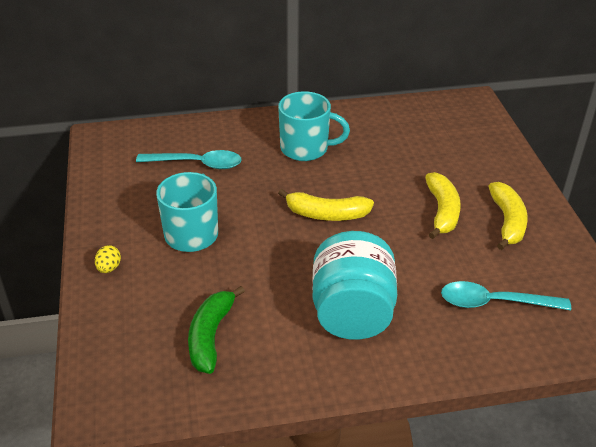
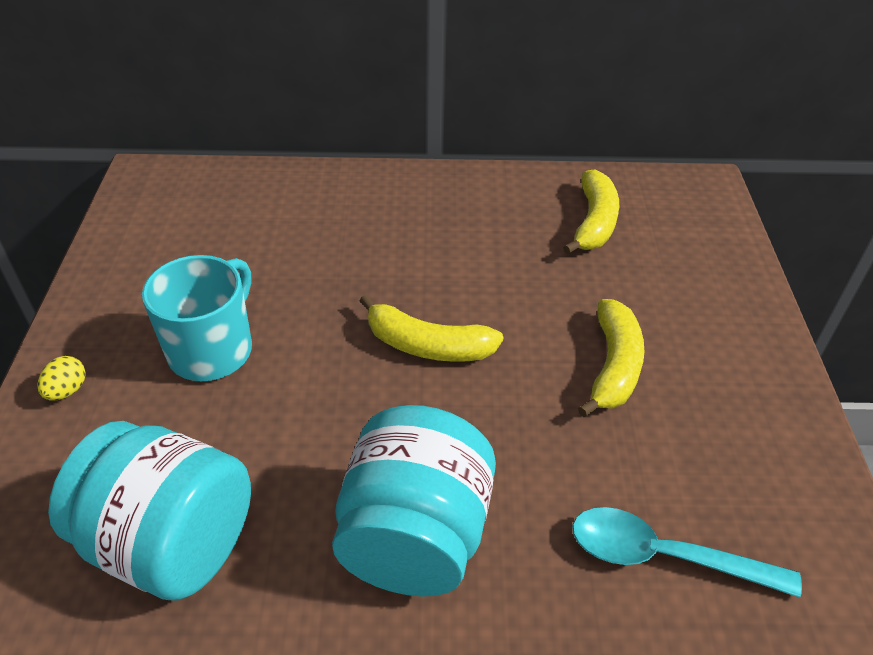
camera: 10 degrees right, 5 degrees up
(197, 164) = (262, 235): turquoise spoon -> none
(210, 336) = (171, 542): green banana -> turquoise jar
(305, 149) = (429, 231): turquoise mug -> none
(507, 221) = (718, 400): yellow banana -> yellow banana (594, 222)

